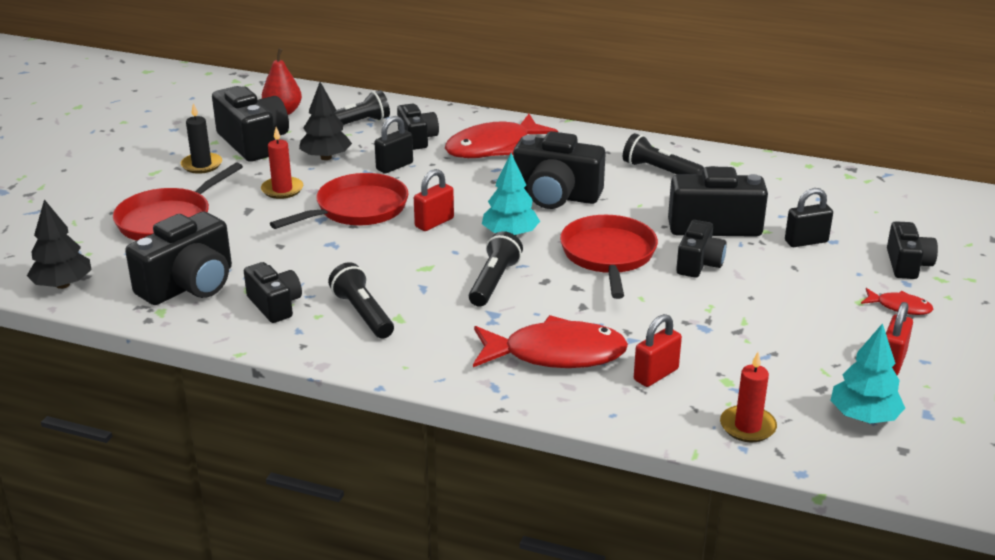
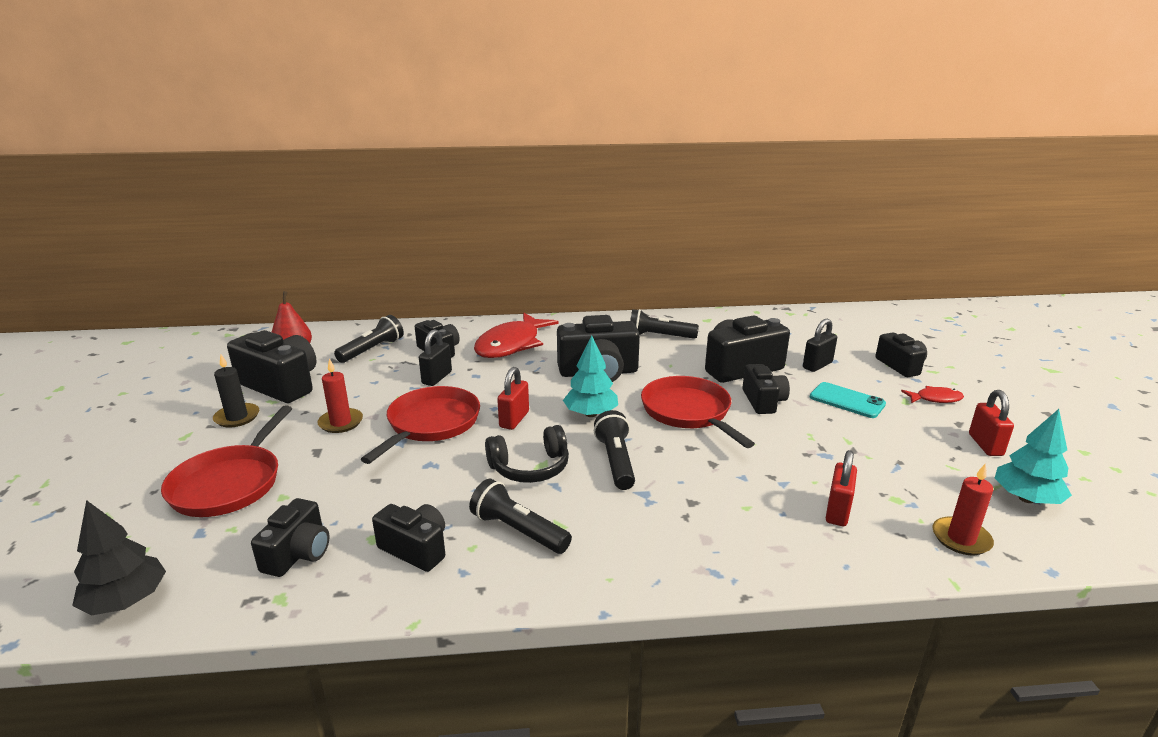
camera: 25 degrees left, 5 degrees down
(189, 285) = (298, 553): black camera -> black camera, size x0.61
(326, 157) = (365, 383): black tree -> none
(413, 268) = (530, 467): none -> black headphones
(556, 354) = (736, 518): red fish -> none
(793, 284) = (847, 400): none -> turquoise phone

